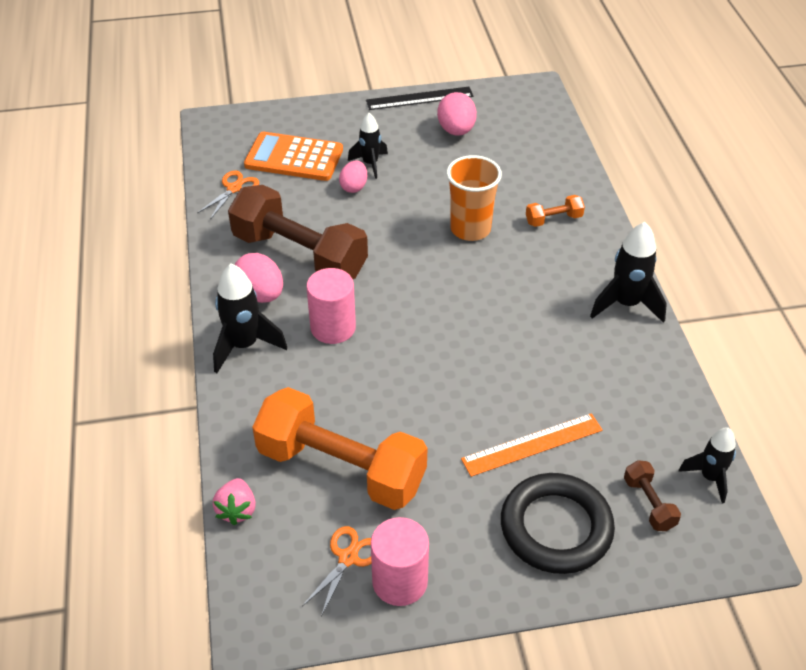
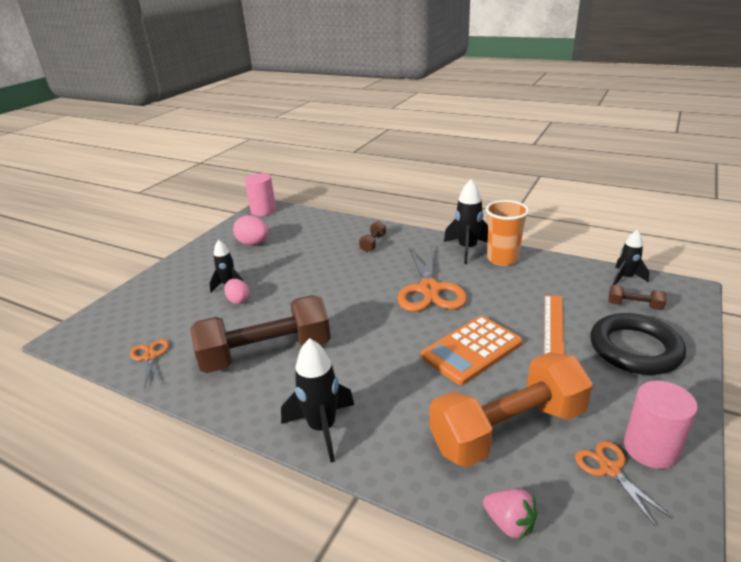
camera: 50 degrees left, 15 degrees down
(260, 295) = (279, 393): pink egg -> none
(294, 157) = (169, 314): orange calculator -> orange calculator (471, 350)
(333, 327) = (359, 369): pink cylinder -> pink cylinder (263, 210)
(419, 98) = (205, 244): black ruler -> none
(470, 229) = (342, 273): orange cup -> orange cup (502, 259)
(507, 312) = (429, 289): none -> orange scissors
(553, 219) = (373, 243): orange dumbbell -> brown dumbbell

